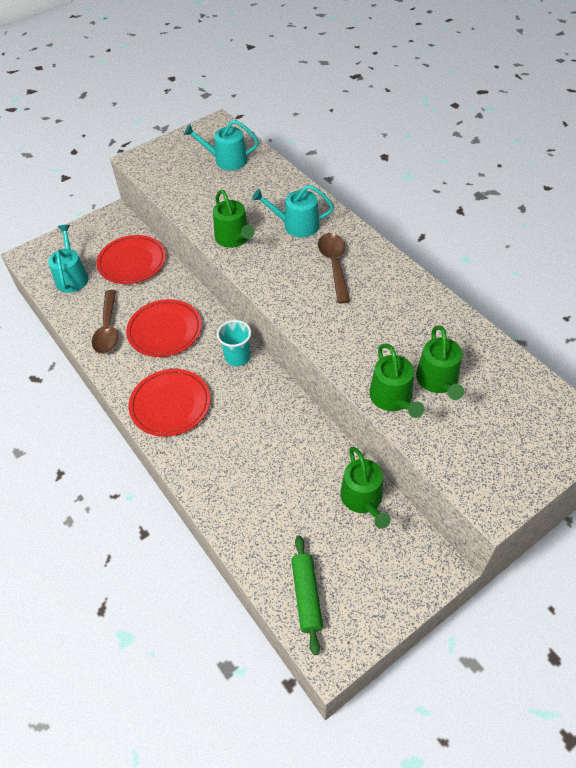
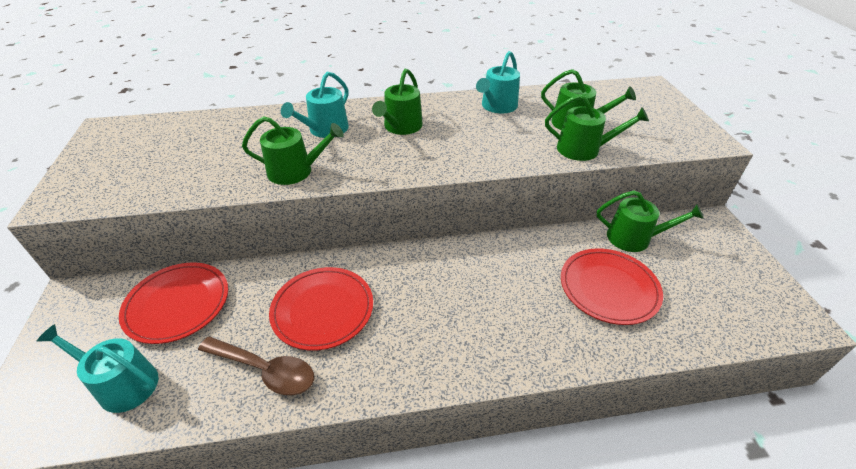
camera: 65 degrees left, 10 degrees down
(170, 404) = (441, 343): red plate -> red plate (608, 288)
(226, 160) = (170, 140): turquoise watering can -> turquoise watering can (497, 106)
(237, 357) = (414, 261): turquoise cup -> none
(307, 596) = (736, 314): green rolling pin -> none
(334, 265) = (401, 127): brown spoon -> green watering can

